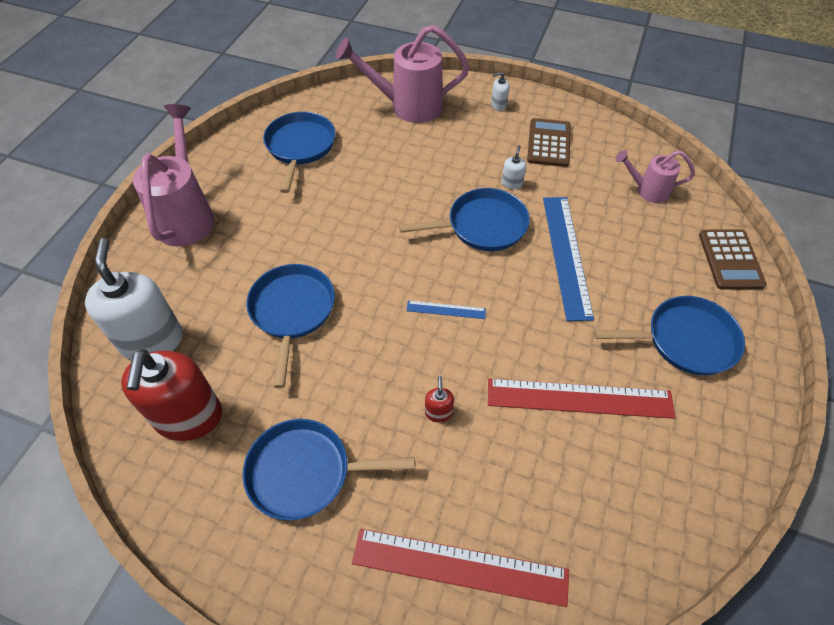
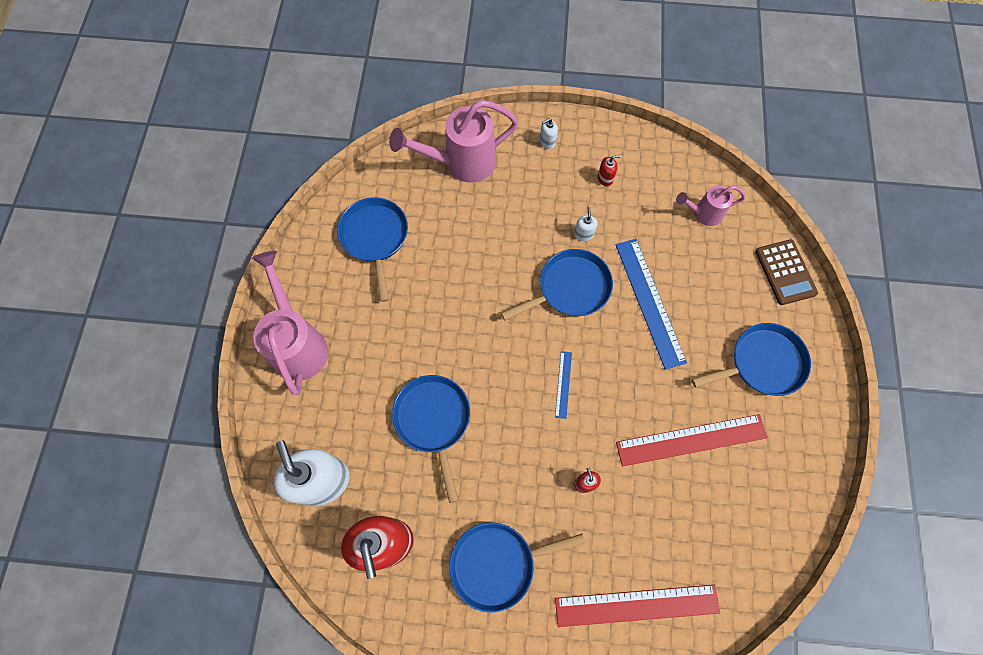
camera: 15 degrees left, 15 degrees up
(446, 309) = (563, 384): blue ruler -> blue ruler turned 75 degrees counterclockwise
(549, 143) = (605, 178): brown calculator -> red soap dispenser

